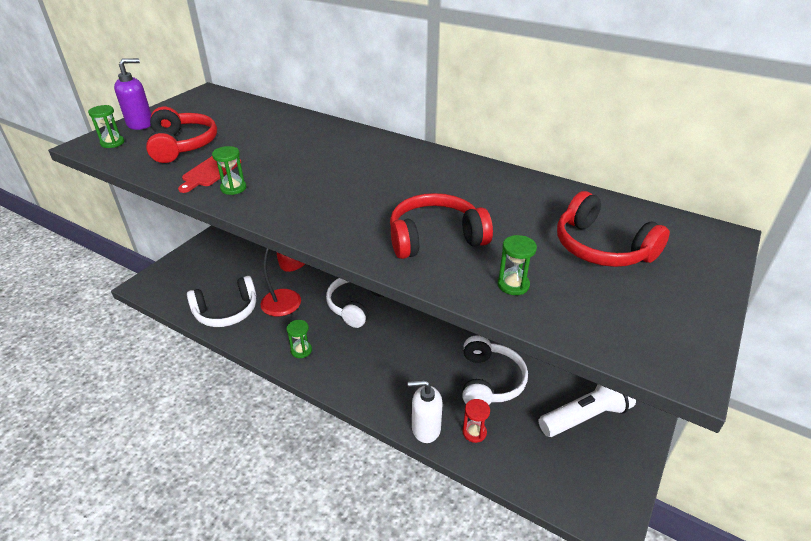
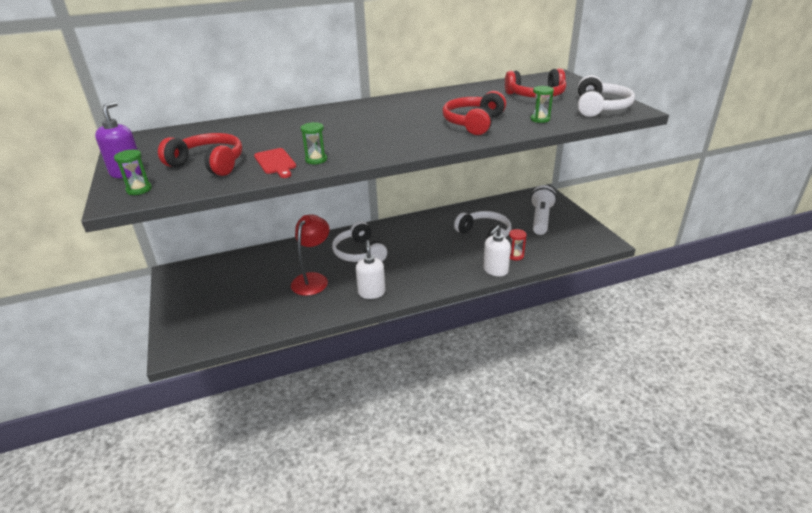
camera: 50 degrees left, 5 degrees down
(226, 311) = (280, 313): white headphones -> white headphones (600, 108)
(301, 350) = (371, 292): green hourglass -> white soap dispenser

